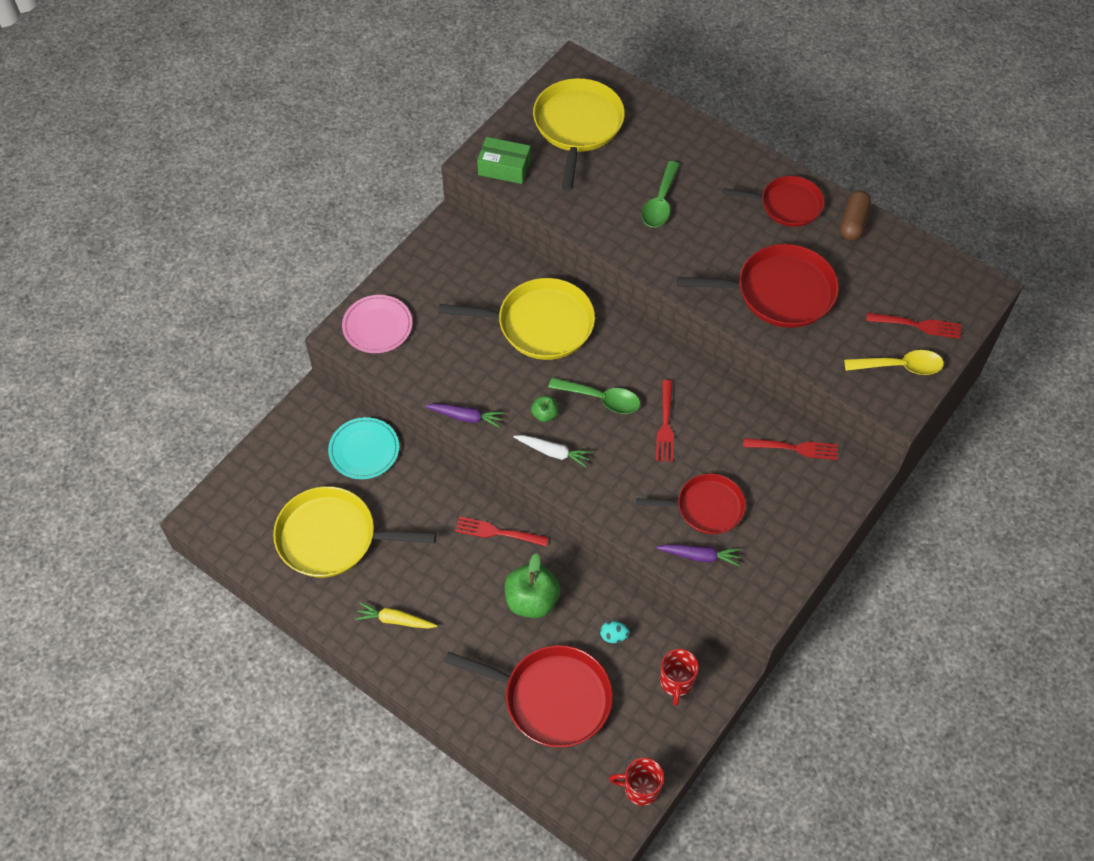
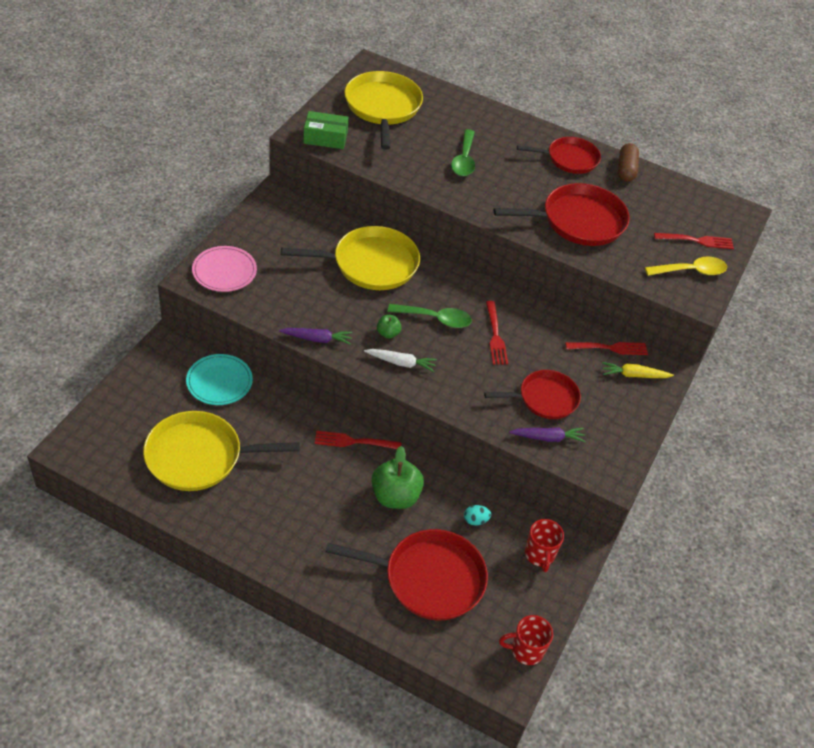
camera: 15 degrees left, 10 degrees down
(395, 620) = (269, 523): yellow carrot -> yellow carrot (634, 375)

